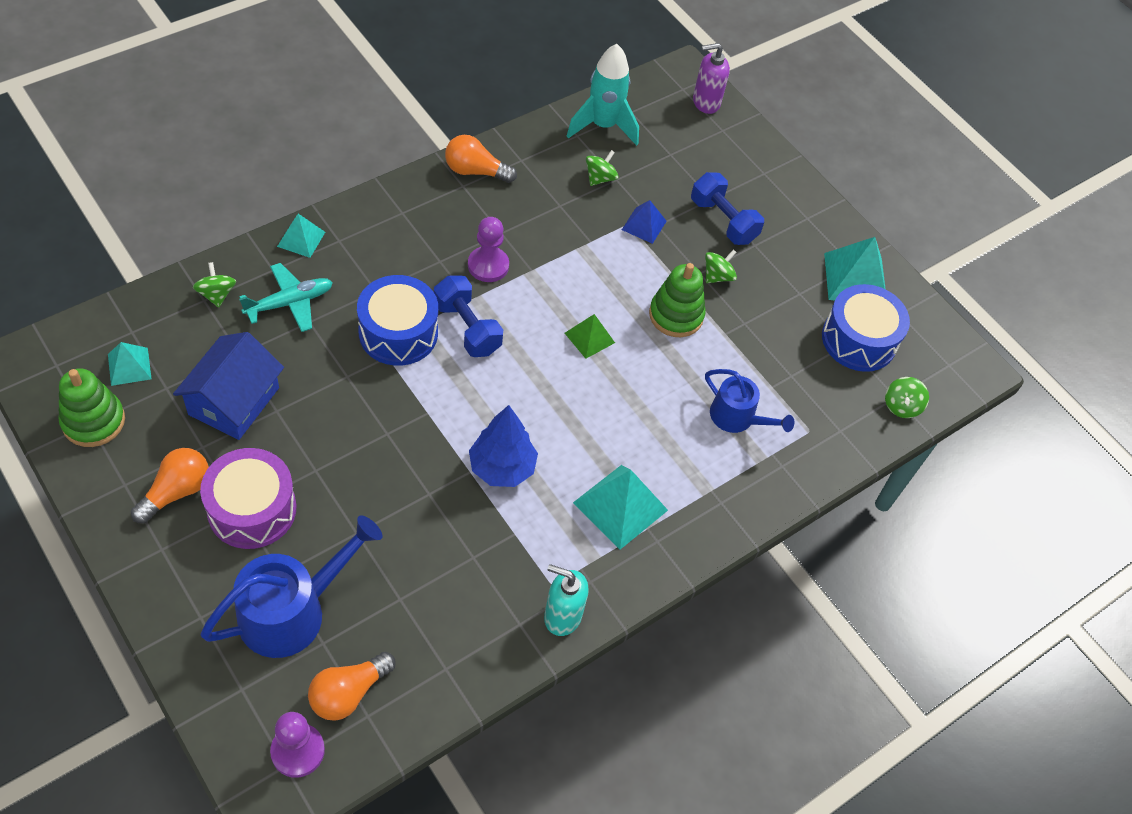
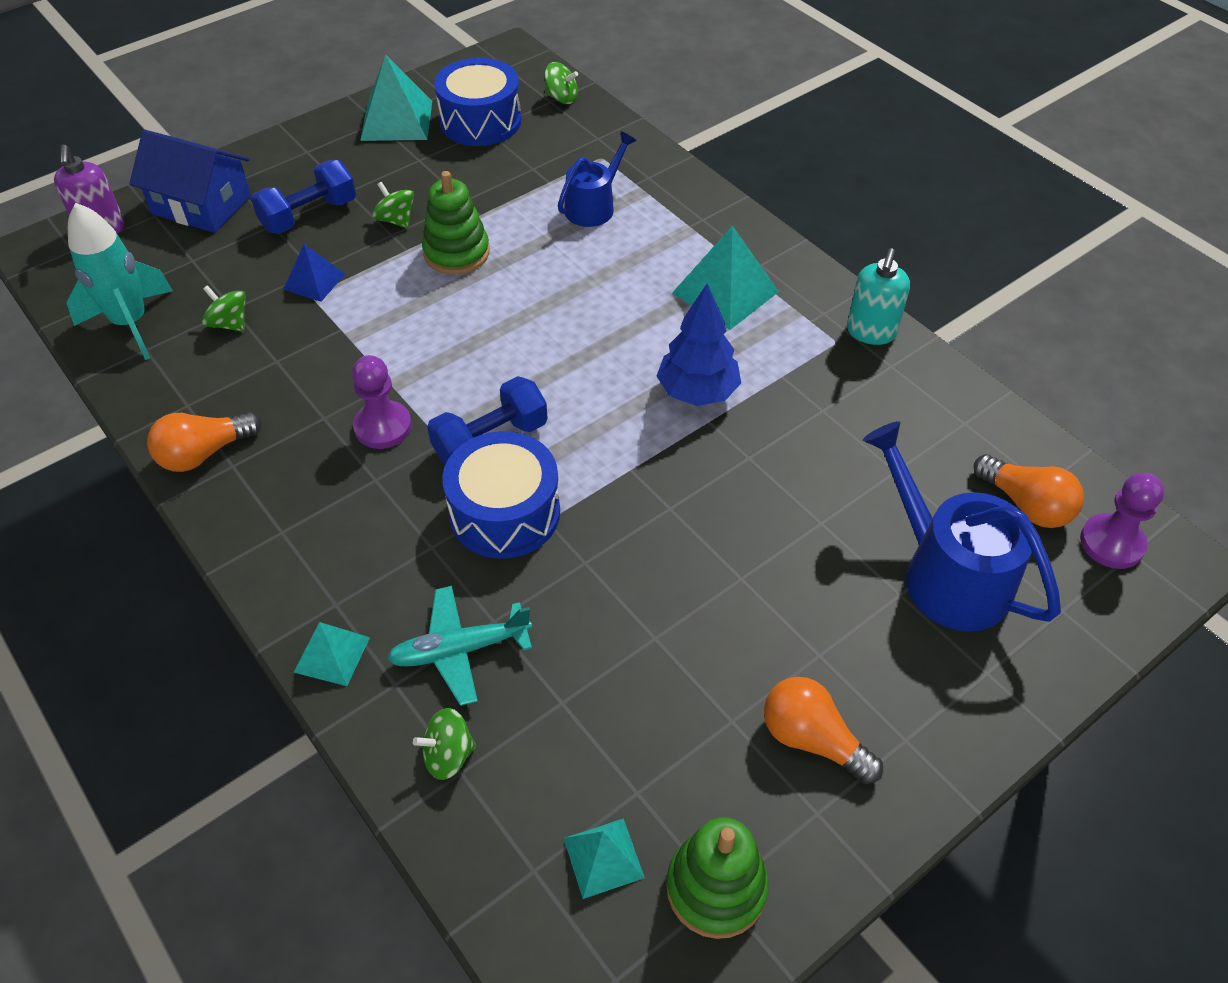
camera: 85 degrees left, 5 degrees down
(234, 401) = (647, 694): blue house -> blue house (202, 205)
(252, 509) = (817, 641): purple drum -> none
(290, 302) = (459, 650): turquoise plane -> turquoise plane turned 75 degrees counterclockwise
(475, 171) = (204, 453): orange light bulb -> orange light bulb turned 45 degrees clockwise
(589, 338) = (496, 324): green pyramid -> none

